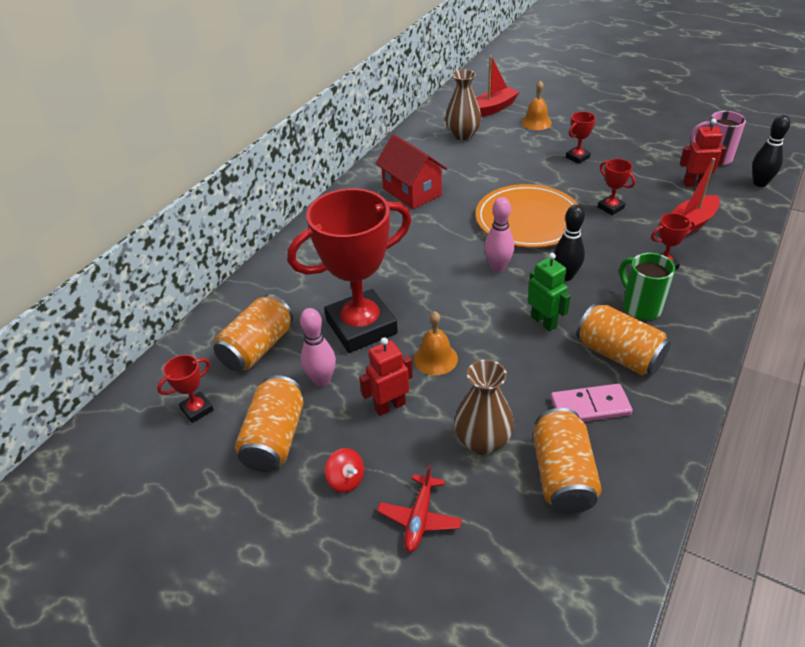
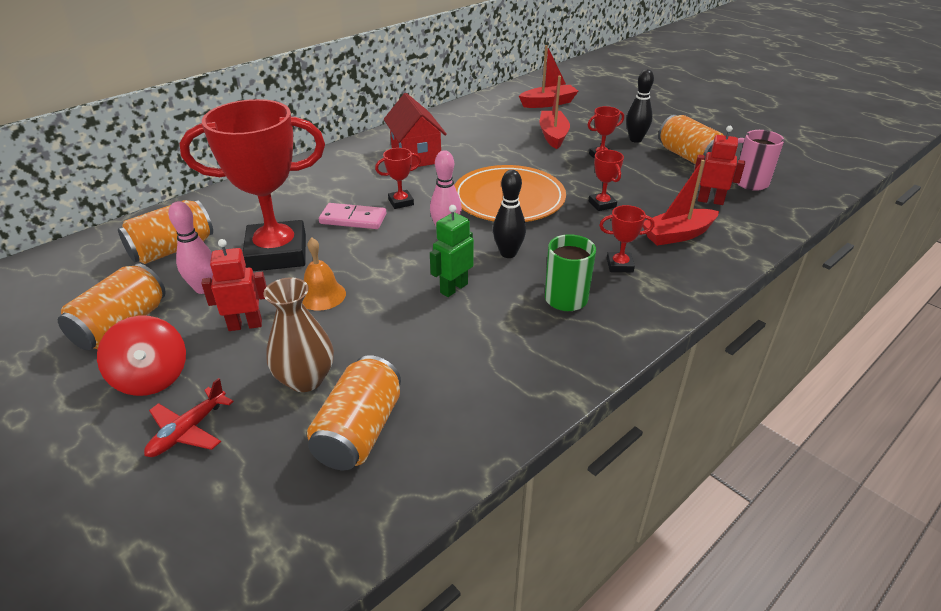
camera: 15 degrees right, 5 degrees down
(197, 409) = (79, 286): red trophy -> red trophy (401, 202)
(346, 479) = (152, 377): red spinning top -> red spinning top, size x1.71
(463, 135) = (501, 119): brown vase -> none
(521, 144) = (553, 135): none -> red boat
(536, 122) = (582, 121): orange bell -> none
(544, 322) = (453, 288): green robot -> green robot turned 120 degrees counterclockwise
(590, 406) = (439, 375): pink domino -> pink domino (353, 219)
(619, 354) = (508, 335): orange can -> orange can (688, 157)
(760, 183) = (785, 213): black bowling pin -> black bowling pin (635, 139)

